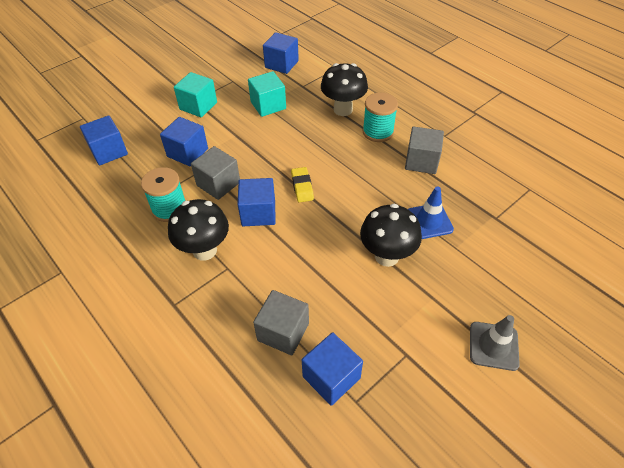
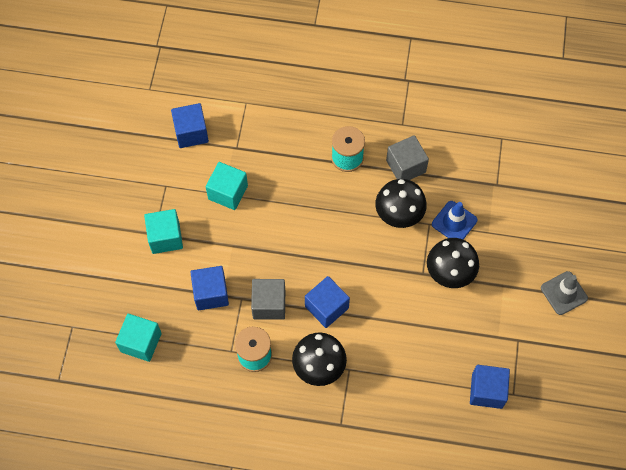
camera: 40 degrees left, 15 degrees up
(109, 151) = (141, 342): blue cube -> turquoise cube
(283, 332) = (431, 385): grey cube -> none
(302, 187) = (337, 258): yellow eraser -> none
(343, 109) = (297, 152): black mushroom -> black mushroom (398, 217)

